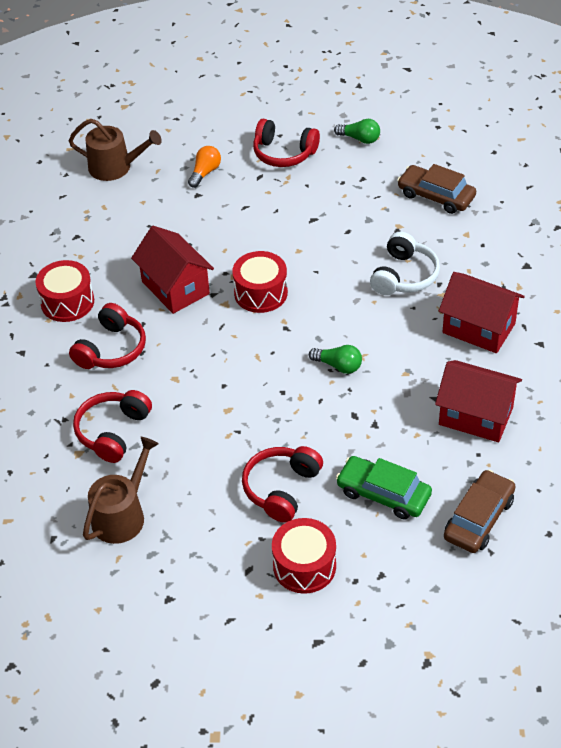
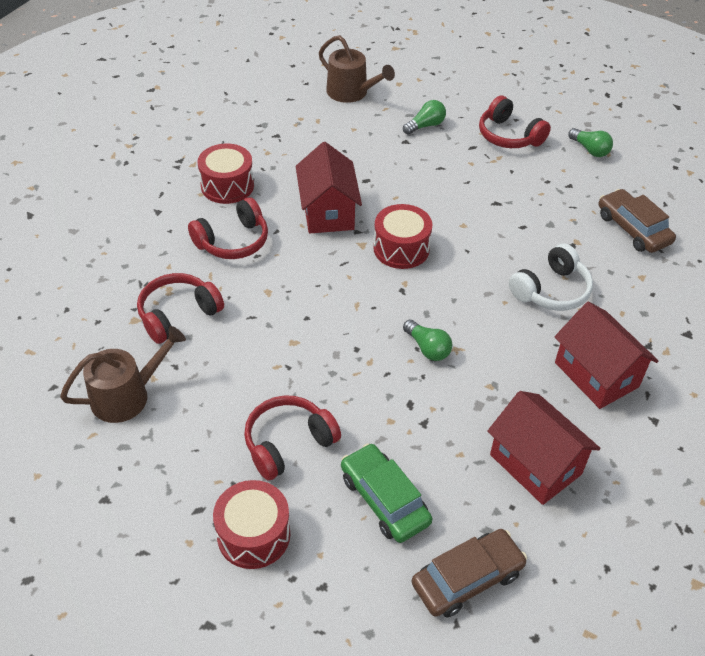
camera: 25 degrees right, 0 degrees up
(205, 173) = (425, 126): orange light bulb -> green light bulb

